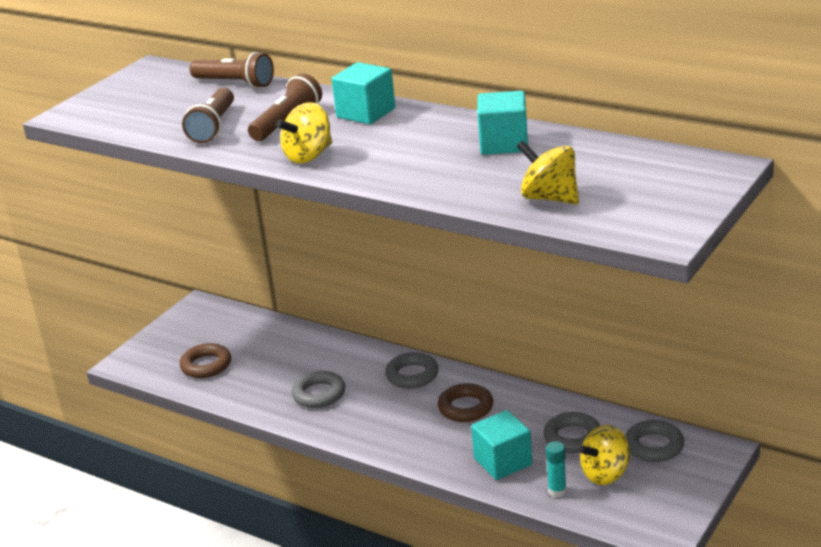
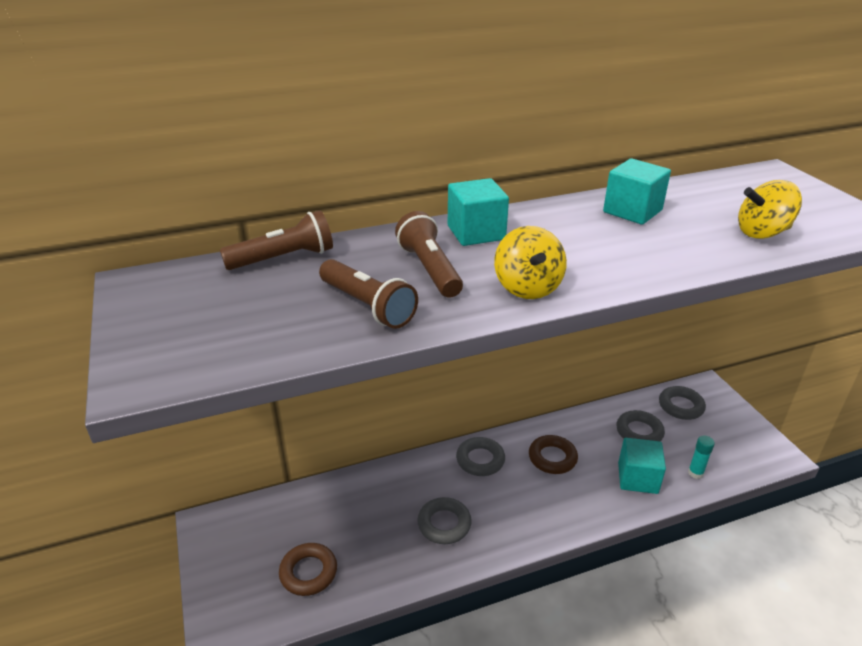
camera: 55 degrees left, 5 degrees up
(605, 474) = (694, 442): yellow spinning top -> none

